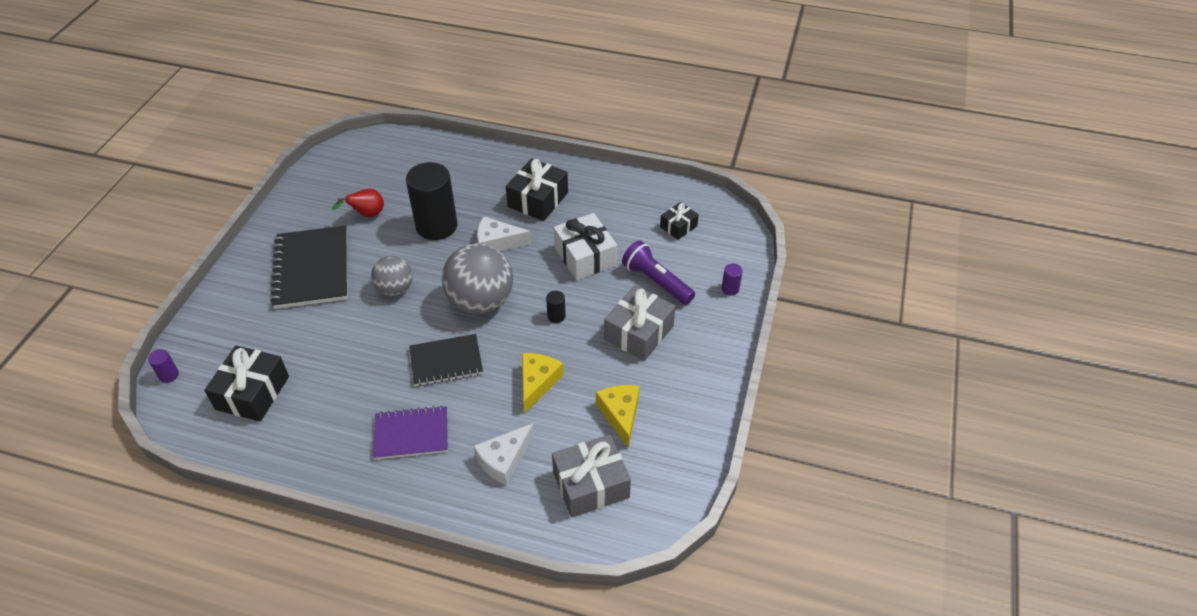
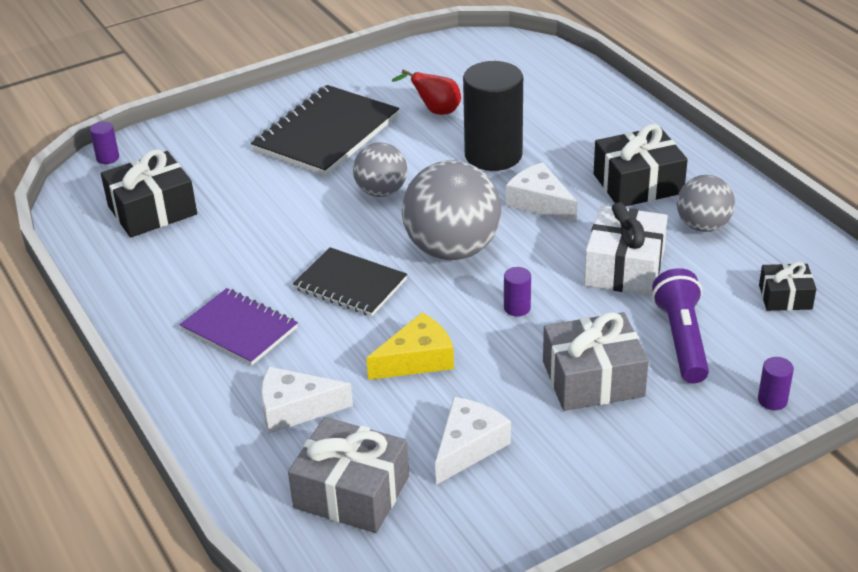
camera: 45 degrees right, 10 degrees down
(556, 316) = (517, 308): black cylinder -> purple cylinder
(598, 207) = (703, 226): none -> grey ball
(620, 414) = (468, 446): yellow cheese -> white cheese

